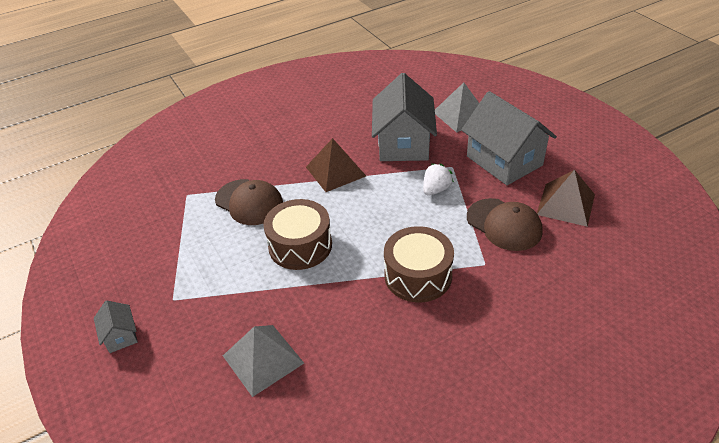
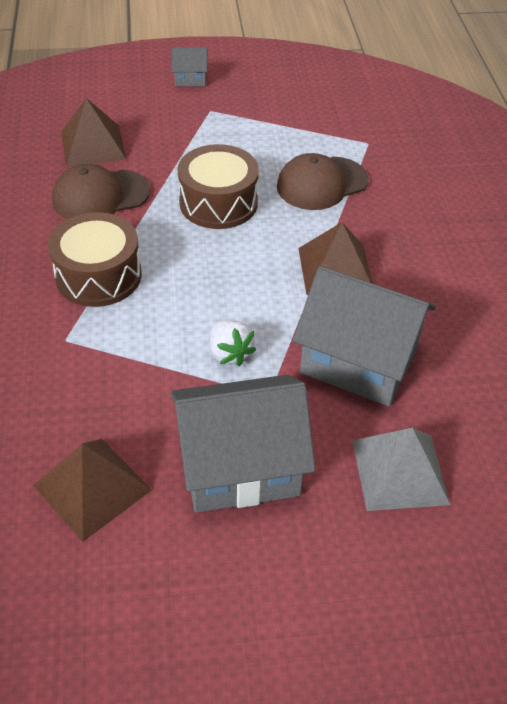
camera: 110 degrees right, 5 degrees up
(263, 359) = (93, 145): grey pyramid -> brown pyramid
(504, 224) = (111, 392): brown cap -> brown cap (100, 196)

